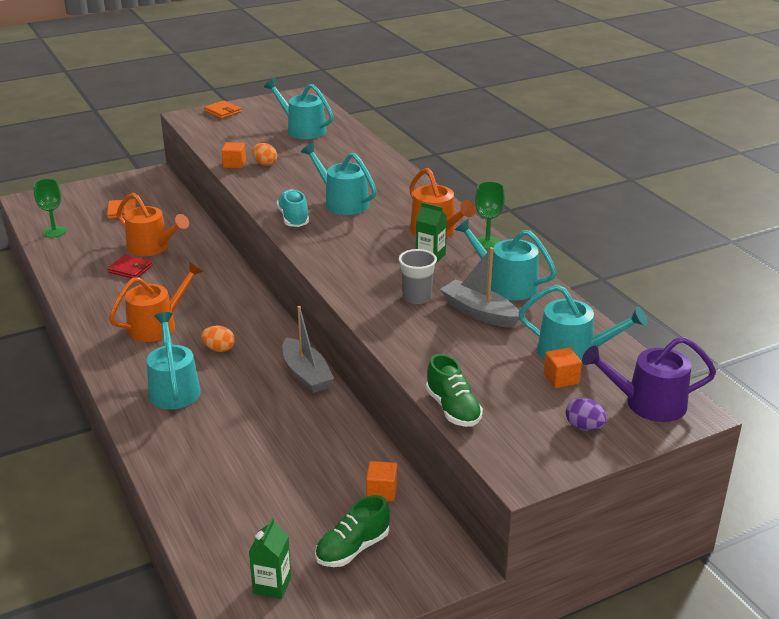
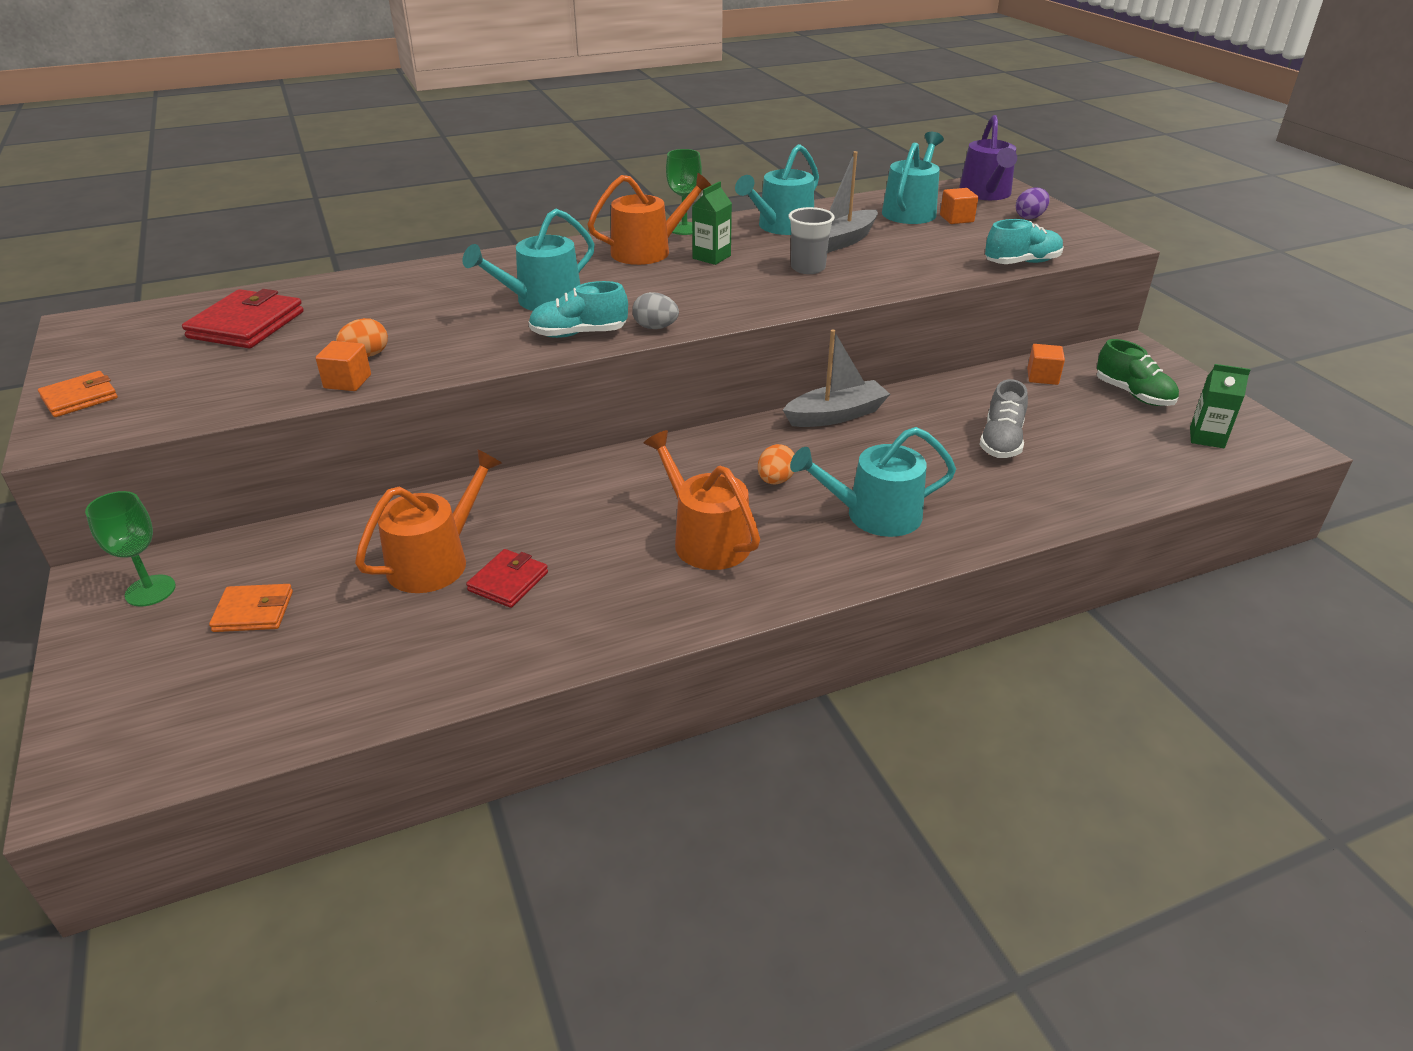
camera: 85 degrees left, 5 degrees up
(54, 232) = (293, 706): green goblet -> green goblet (150, 591)
(267, 455) = (1001, 442): none -> grey shoe
(302, 130) = (246, 325): turquoise watering can -> red wallet
(304, 242) = (655, 327): none -> grey egg
(453, 409) = (1022, 263): green shoe -> turquoise shoe

